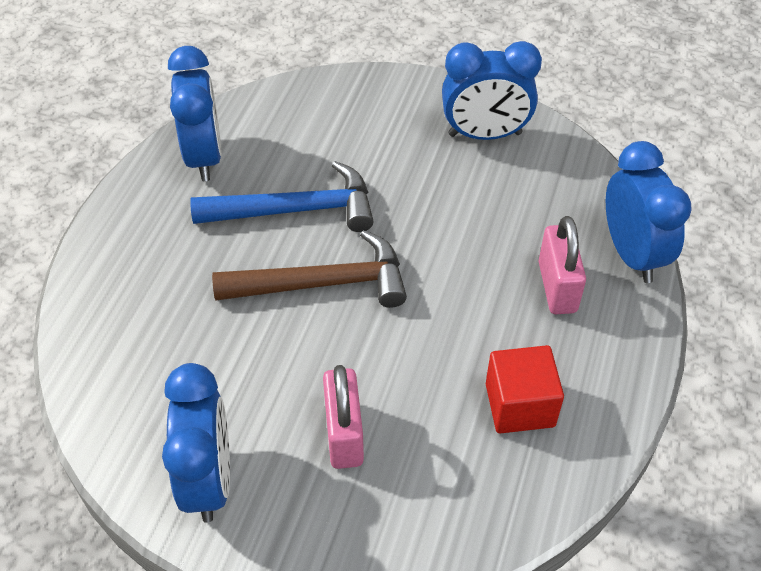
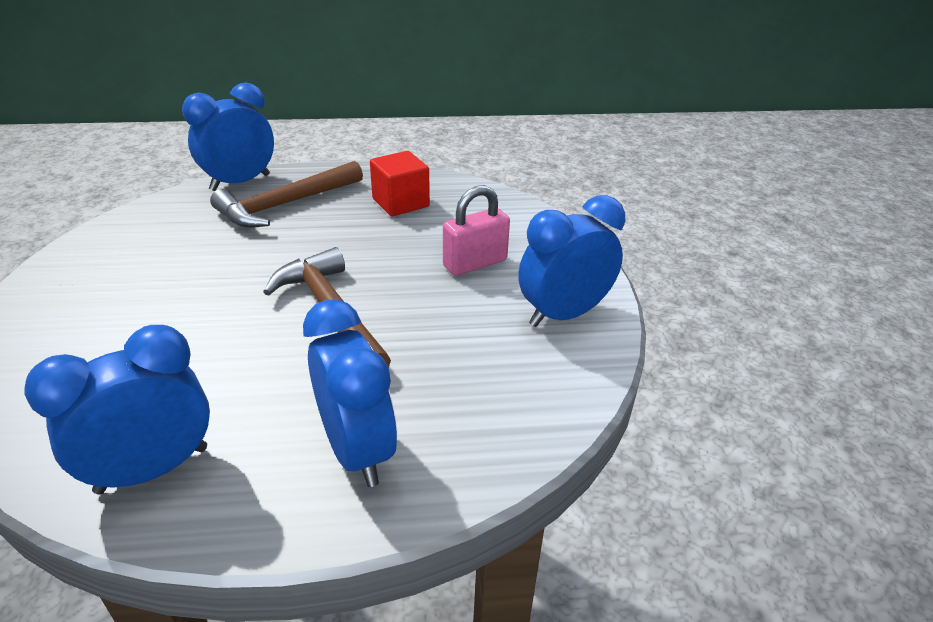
camera: 115 degrees left, 15 degrees down
(296, 210) = (236, 358): blue hammer -> none
(485, 134) = (98, 266): blue clock -> blue clock (357, 450)
(557, 287) = (285, 205): pink padlock -> brown hammer

